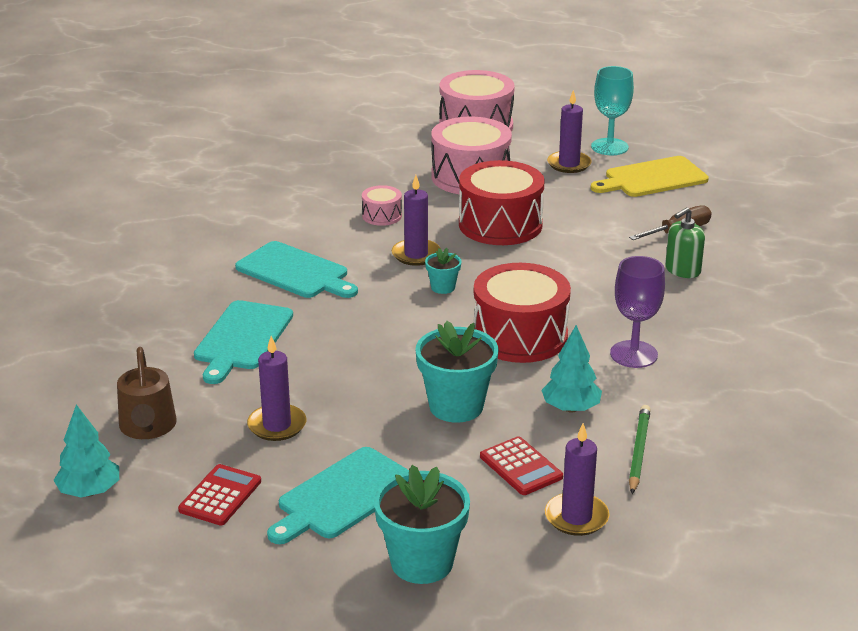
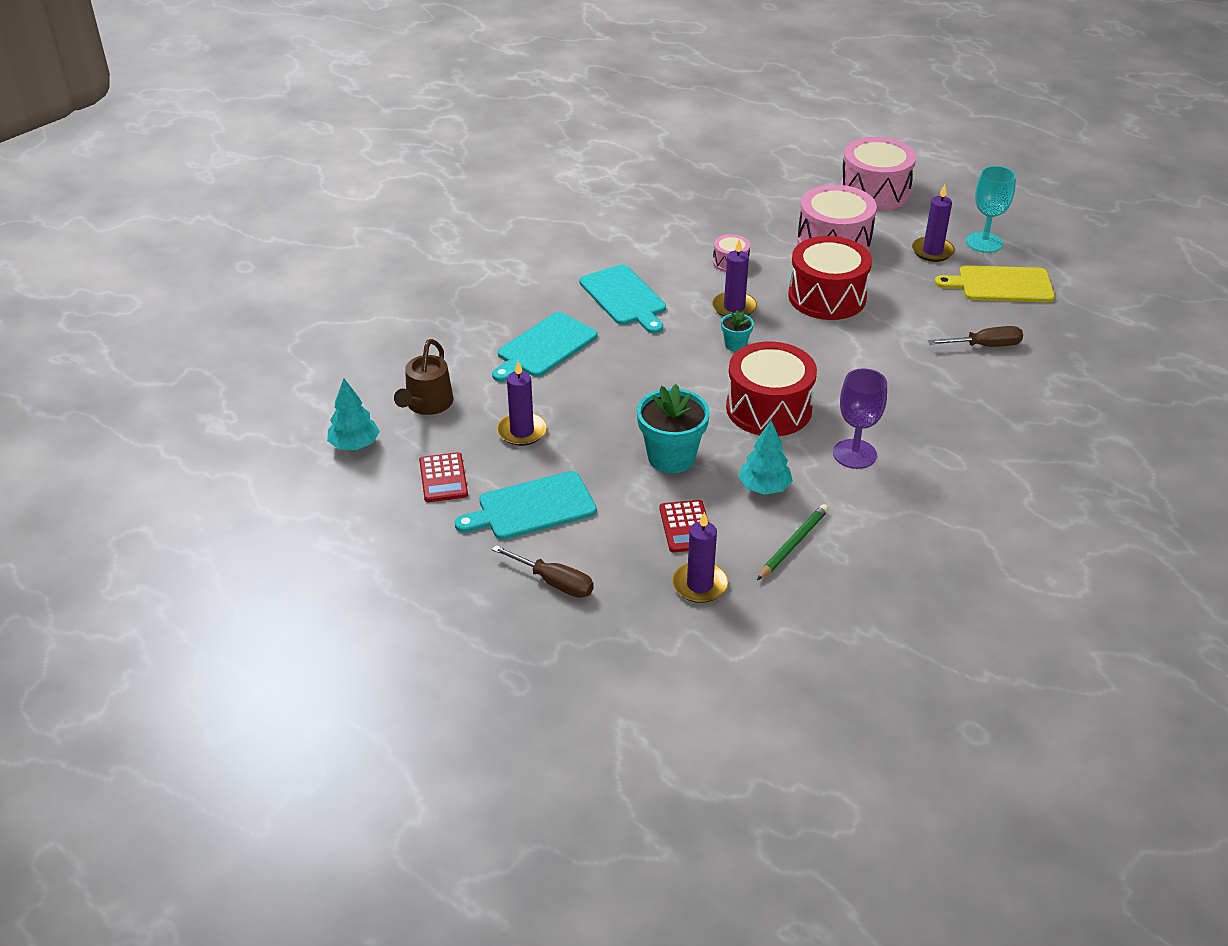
camera: 25 degrees right, 10 degrees up
(220, 496) = (443, 478): red calculator -> red calculator turned 120 degrees clockwise
(422, 562) = (553, 582): turquoise flower pot -> brown screwdriver
(682, 270) = (959, 385): green soap dispenser -> none

